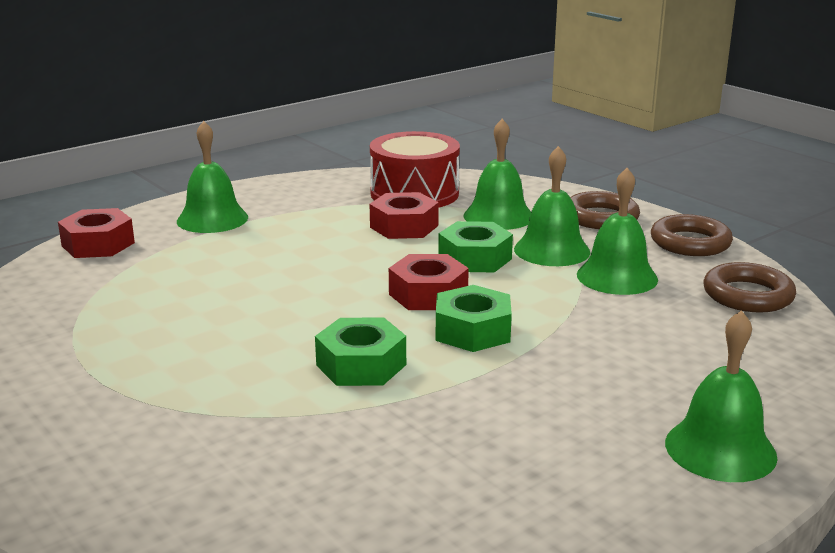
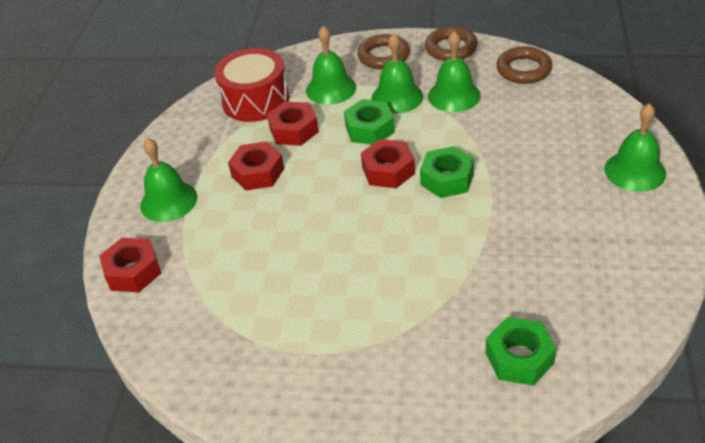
camera: 40 degrees left, 20 degrees up
(314, 237) = (258, 173): none -> red nut
(361, 365) = (433, 239): green nut -> green nut (519, 358)

